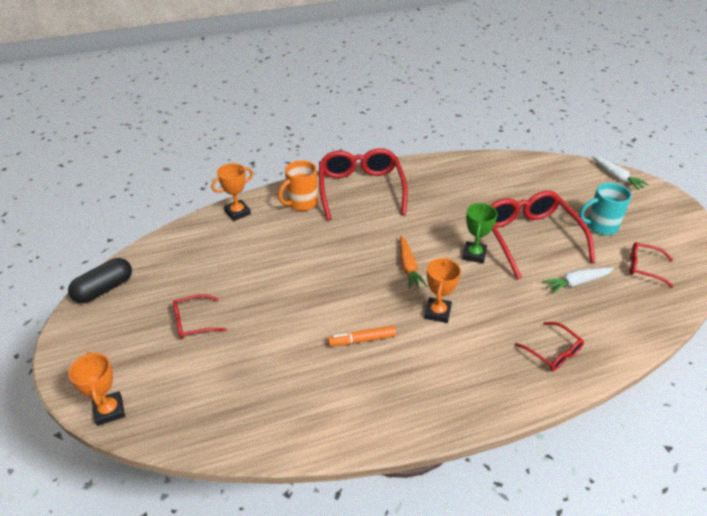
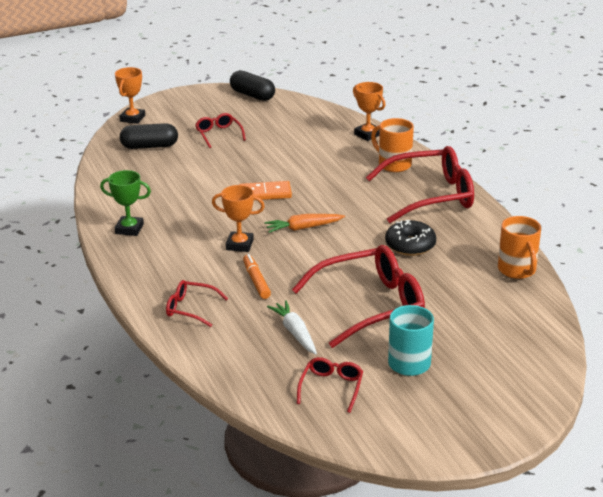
camera: 85 degrees right, 10 degrees down
(109, 411) = (132, 118): orange trophy -> orange trophy turned 45 degrees counterclockwise
(200, 390) = (149, 146): none -> black capsule
(340, 290) = (265, 193): none -> orange domino
(362, 340) = (202, 208): orange marker -> orange marker (256, 281)
(439, 208) = (410, 245): none -> black donut
(473, 164) = (517, 270): none -> orange mug
(474, 254) = (331, 267): green trophy -> green trophy (129, 229)
(553, 352) = (190, 308): red glasses -> red glasses turned 60 degrees clockwise
(616, 177) = (536, 392): white carrot -> none

